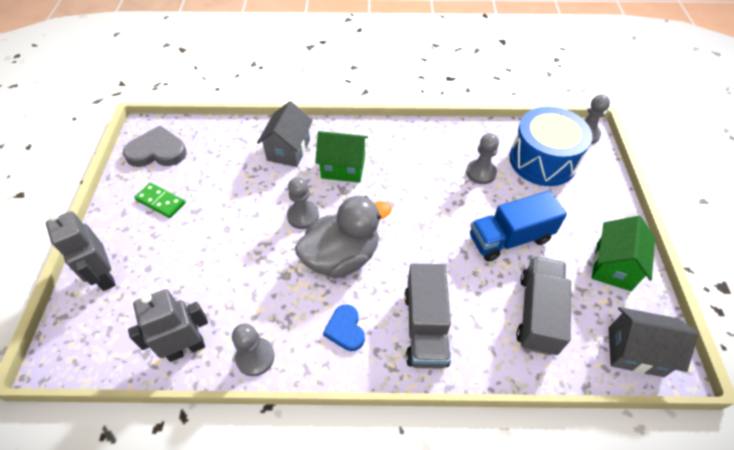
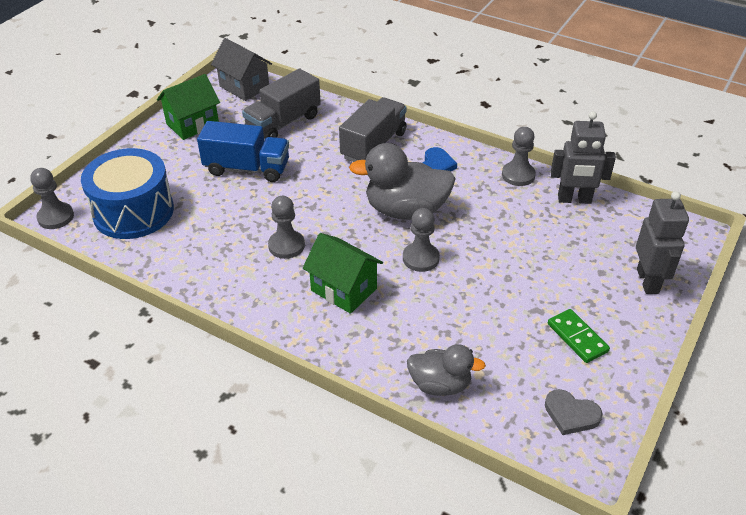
camera: 150 degrees left, 10 degrees down
(157, 151) = (571, 414): grey heart -> grey heart, size x0.63
(245, 136) = (440, 384): none -> grey duck
(288, 150) = (393, 339): grey house -> none
(481, 173) = (206, 226): grey pawn -> grey pawn (286, 245)

